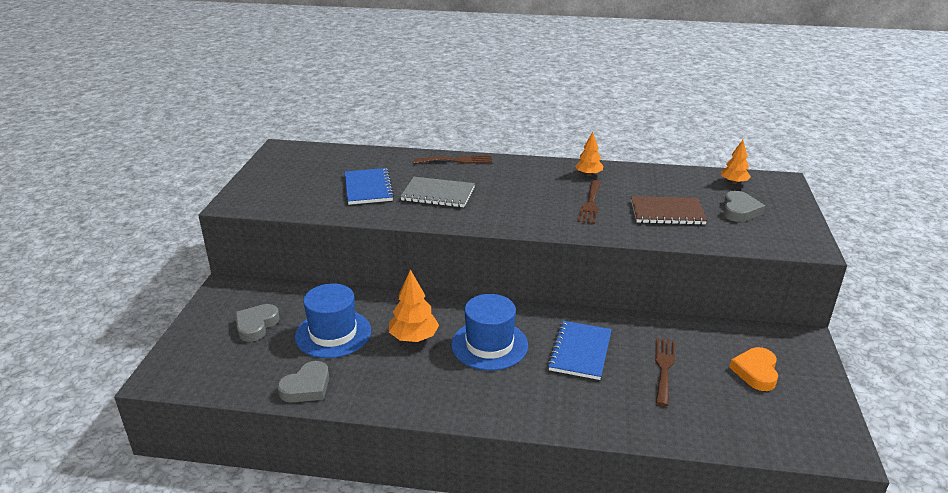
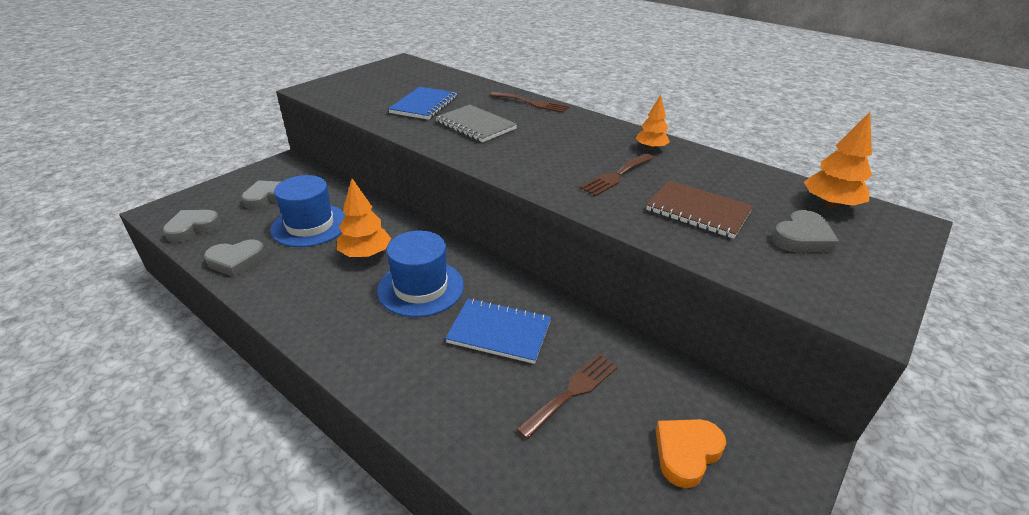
camera: 30 degrees right, 5 degrees up
(220, 378) = (192, 228): none -> grey heart
(580, 351) = (499, 332): blue notebook -> blue notebook turned 60 degrees clockwise
(734, 182) = (830, 204): orange tree -> orange tree, size x1.50

